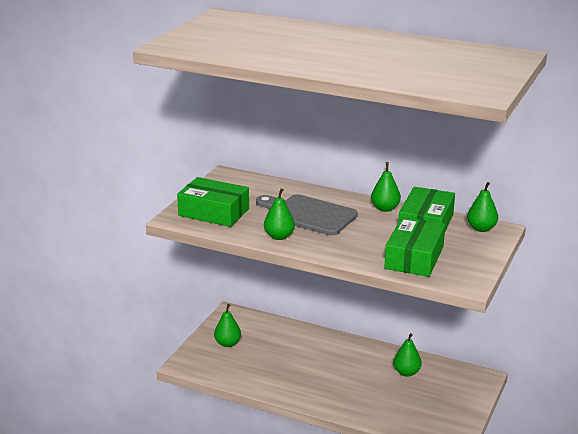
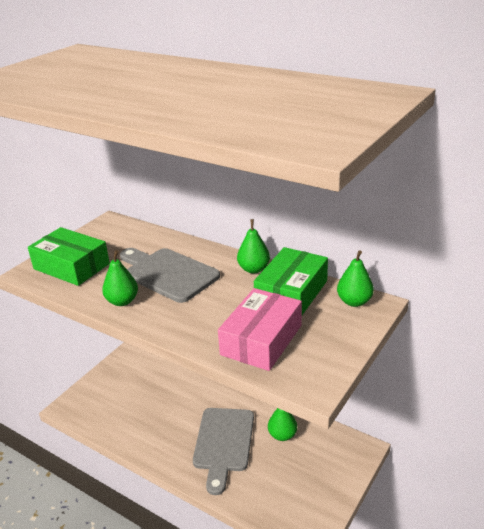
camera: 10 degrees right, 5 degrees up
(227, 343) = (117, 385): green pear -> none
(353, 382) = (223, 443): none -> grey cutting board
(414, 257) = (261, 340): green box -> pink box

